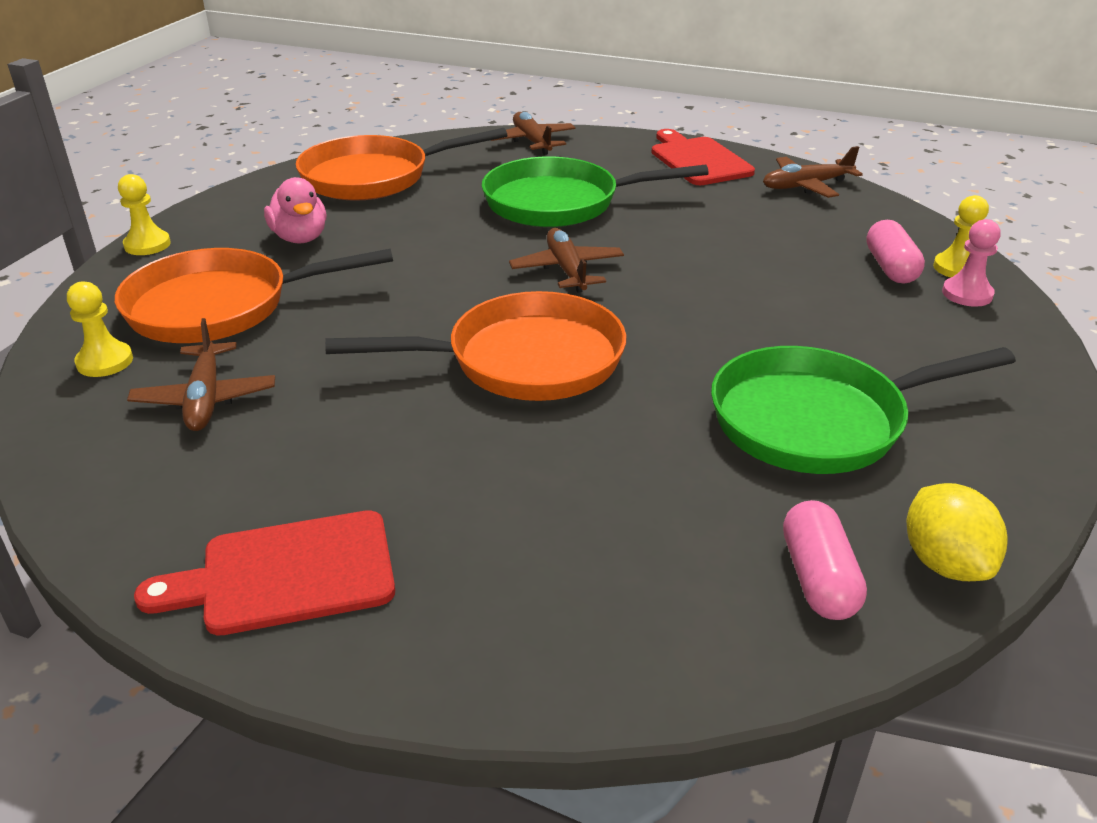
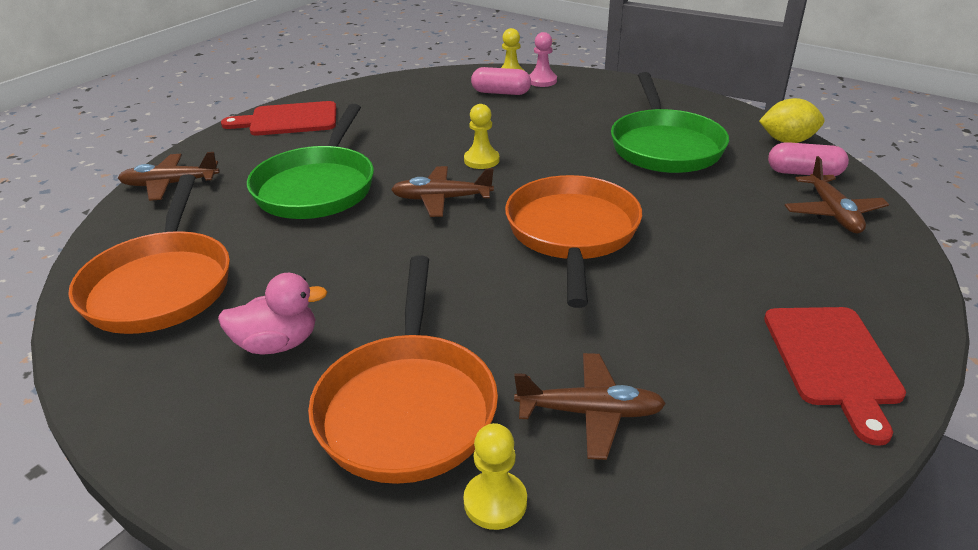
camera: 75 degrees left, 0 degrees up
(147, 245) = (199, 483): yellow pawn -> yellow pawn (481, 160)
(806, 186) = (369, 93): brown plane -> brown plane (833, 213)

